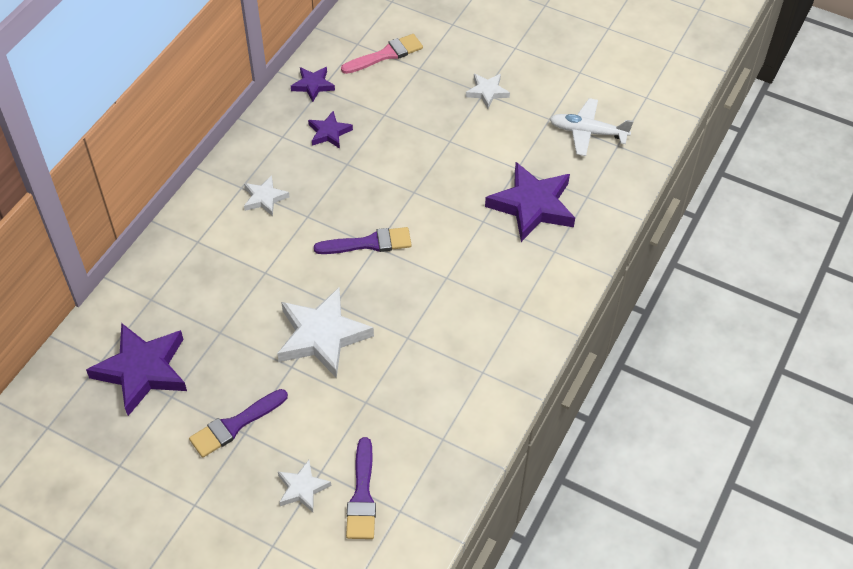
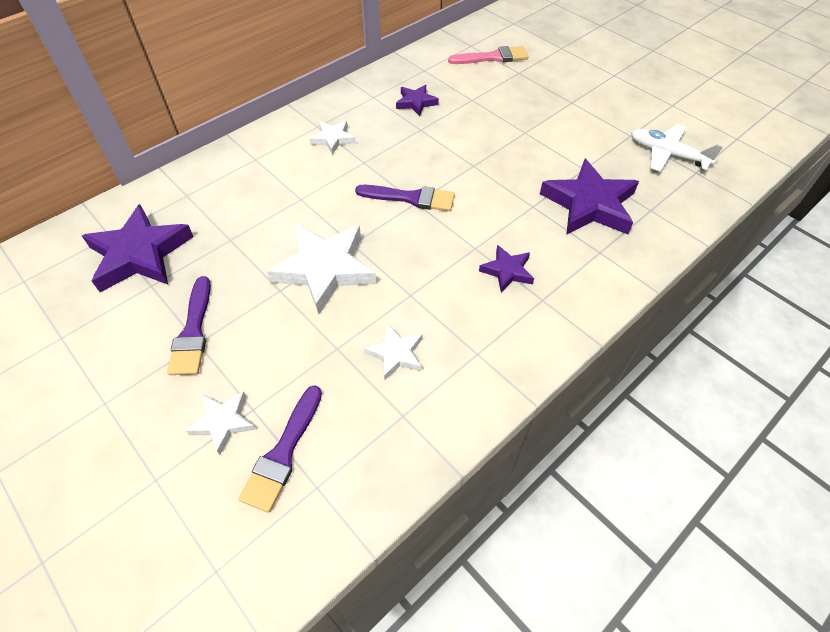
camera: 20 degrees right, 0 degrees up
(235, 425) = (193, 331): purple brush -> purple brush turned 75 degrees counterclockwise
(313, 85) = (419, 66): purple star -> purple star (507, 271)
(487, 92) = (576, 102): white star -> white star (396, 354)

